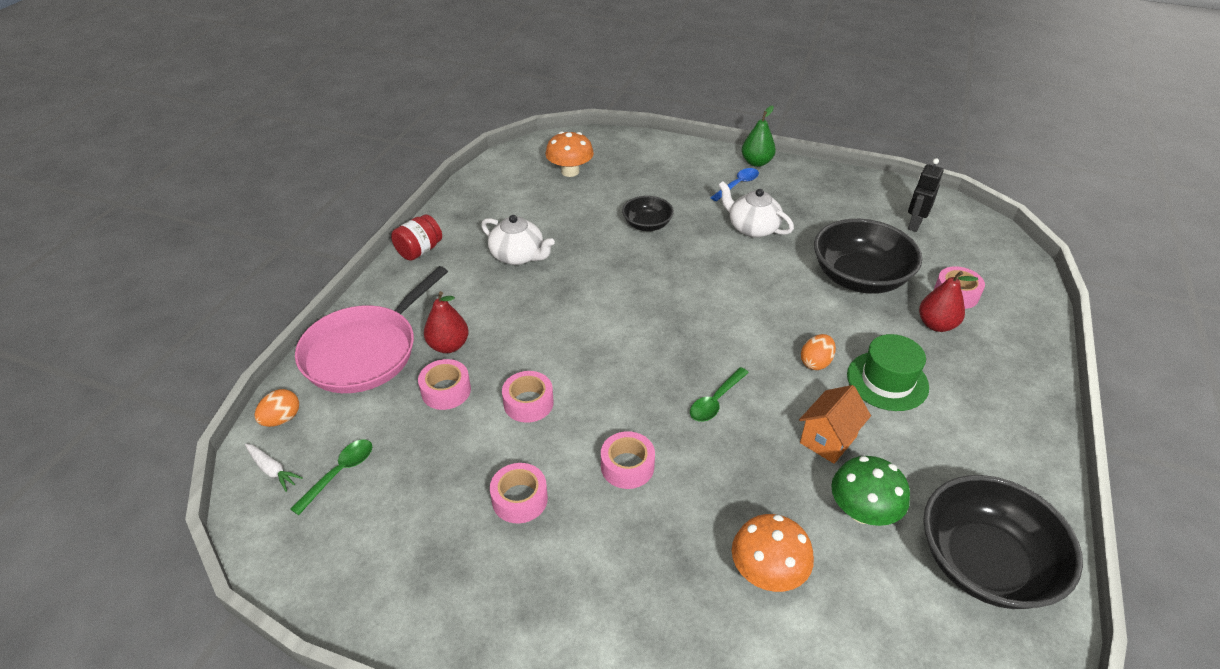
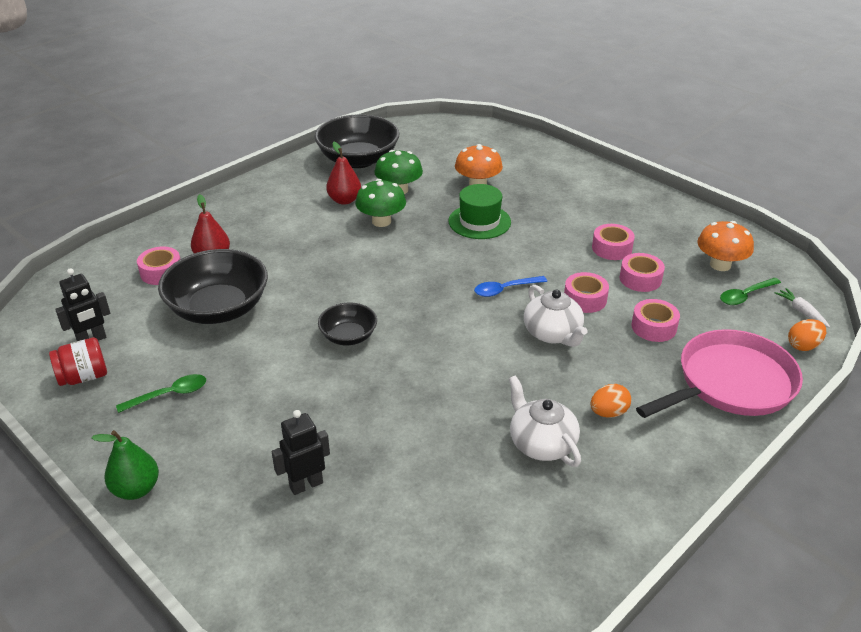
camera: 155 degrees left, 5 degrees down
(419, 251) = (664, 493): red jar -> red jar (84, 377)
(448, 346) = (645, 364): red pear -> red pear (344, 200)
(570, 171) = (403, 572): orange mushroom -> orange mushroom (720, 265)
(627, 466) = (529, 244): pink tape -> pink tape (640, 279)
(647, 225) = (365, 436): black bowl -> black bowl (348, 336)
(660, 191) = (306, 485): none -> black robot
(716, 401) = (437, 261): green spoon -> green spoon (169, 395)
(737, 185) = (203, 459): blue spoon -> blue spoon (505, 289)
(752, 228) = (254, 391): white teapot -> white teapot (553, 334)
(815, 362) = (337, 261): orange egg -> orange egg (608, 413)
(828, 440) = (381, 221): orange house -> green mushroom
(887, 381) = (300, 237): green hat -> green hat (479, 221)

